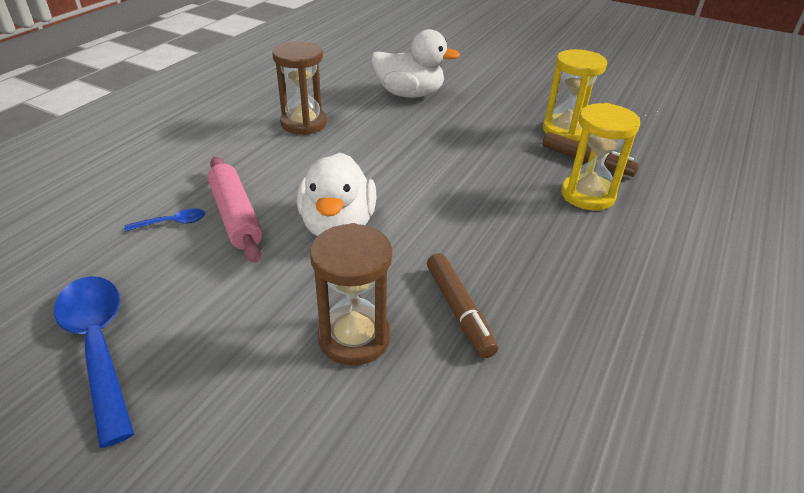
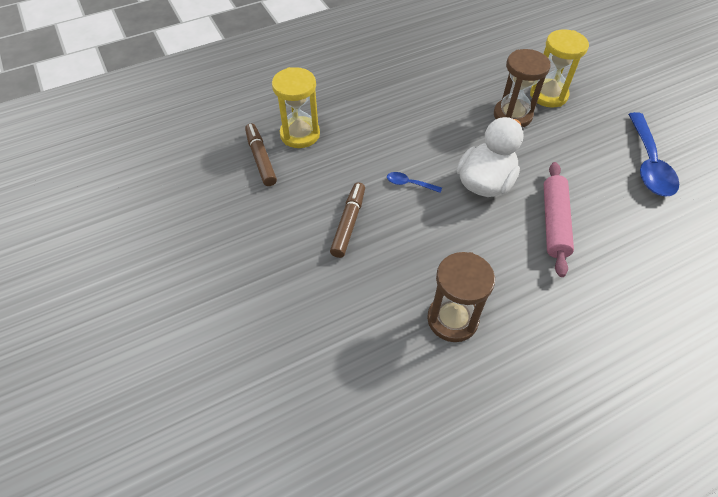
camera: 145 degrees left, 15 degrees up
(172, 223) = (603, 236): blue spoon -> blue spoon (409, 184)
(409, 94) = (309, 320): white duck -> none
(459, 310) = (450, 106): brown marker -> brown marker (348, 223)
(565, 130) = (231, 195): yellow hourglass -> yellow hourglass (548, 95)

